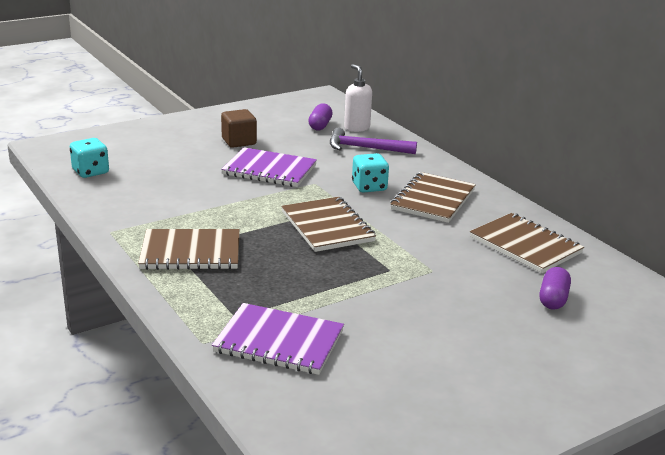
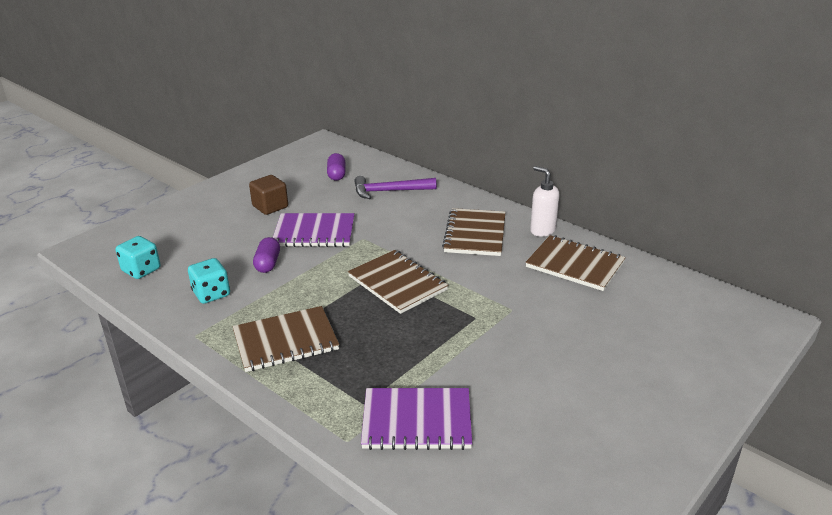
camera: 15 degrees left, 5 degrees up
(356, 128) = (370, 171): white soap dispenser -> white soap dispenser (542, 230)
(369, 187) = (413, 232): turquoise dice -> turquoise dice (211, 294)
(553, 299) = (625, 315): purple capsule -> purple capsule (268, 263)

